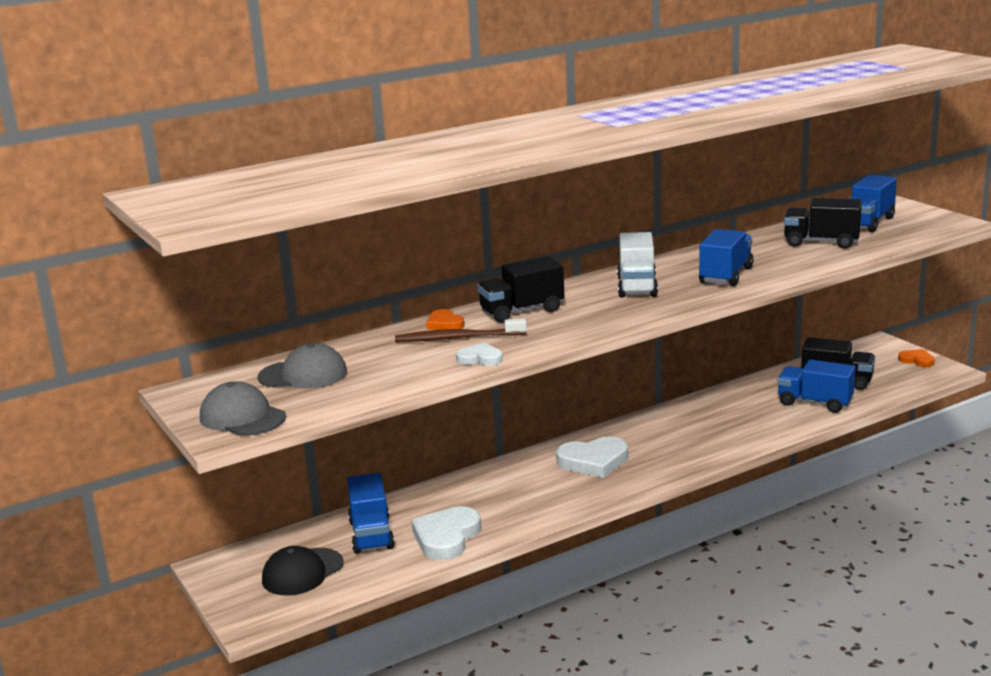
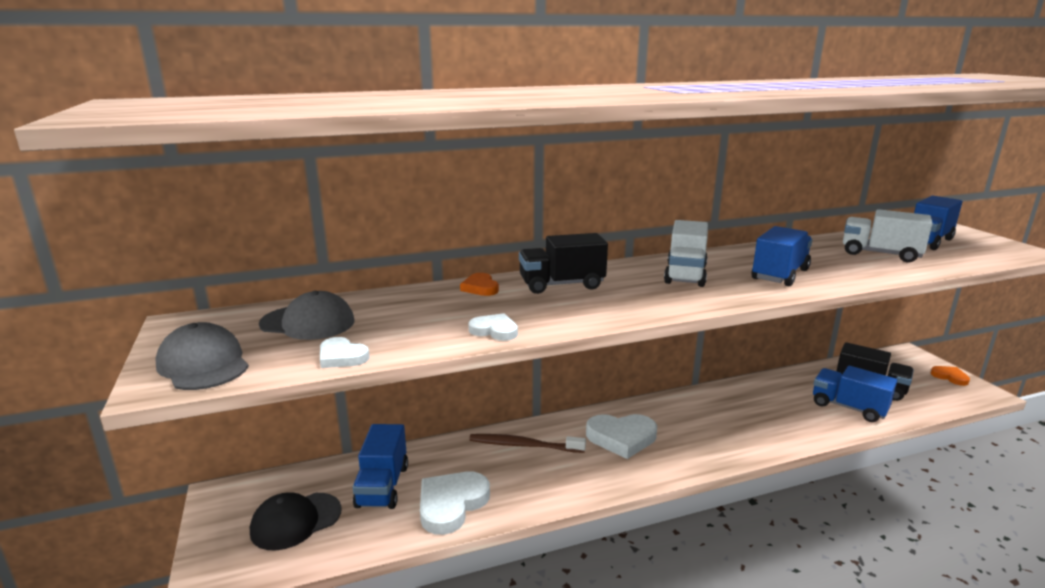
camera: 10 degrees right, 0 degrees up
(359, 396) = (342, 357): none -> white heart
(457, 338) = (484, 304): brown toothbrush -> brown toothbrush (523, 445)
(821, 242) = (880, 254): black truck -> white truck

